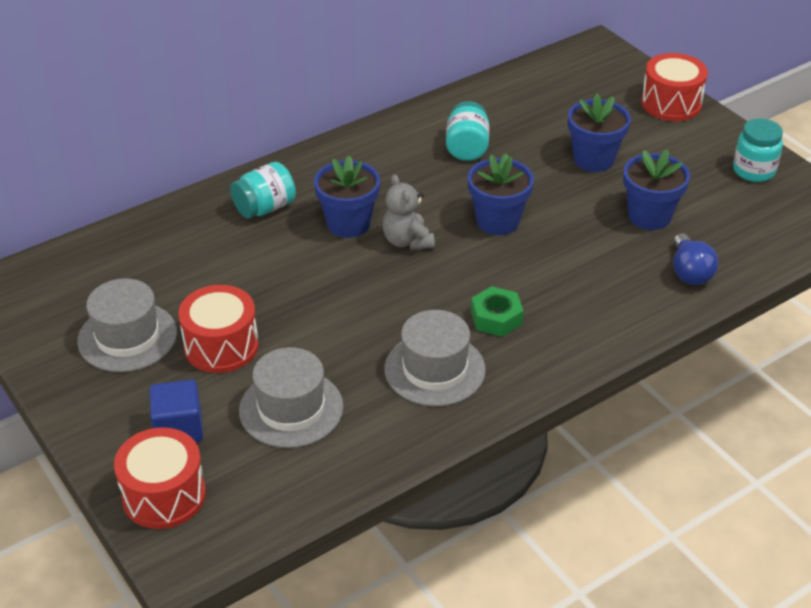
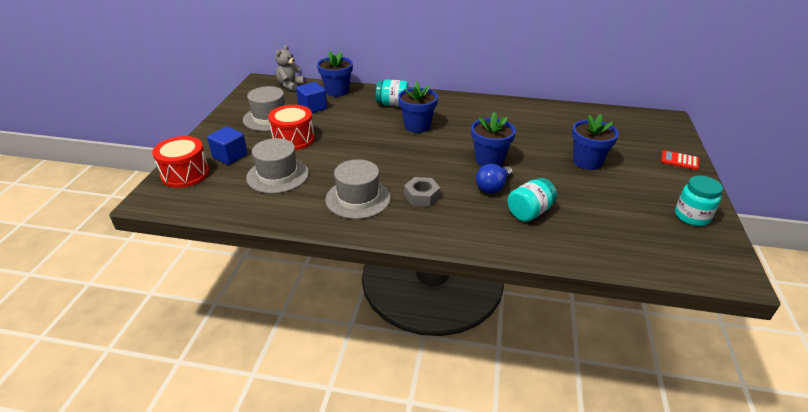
camera: 45 degrees right, 5 degrees down
(162, 281) = (312, 108): none -> blue cube
(407, 241) = (432, 145): grey teddy bear -> grey teddy bear (290, 85)
(467, 148) = (522, 126): turquoise jar -> turquoise jar (529, 212)
(496, 318) = (421, 196): green nut -> grey nut
(649, 216) = (581, 201): blue flower pot -> blue flower pot (337, 91)
(671, 103) = (679, 161): red drum -> red calculator
(689, 272) = (565, 240): blue light bulb -> blue light bulb (493, 187)

